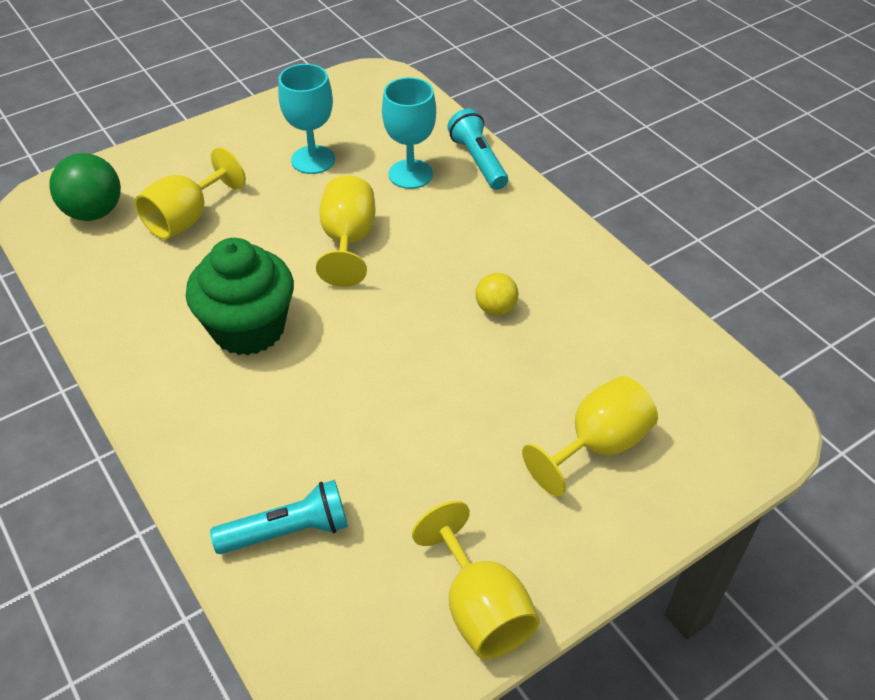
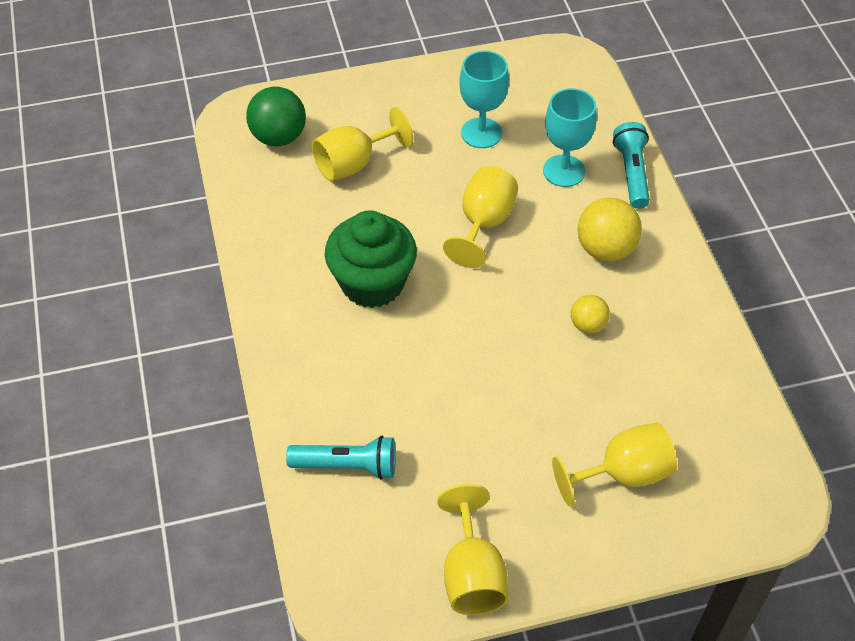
camera: 20 degrees right, 5 degrees up
(482, 234) = (605, 249): none -> yellow ball

